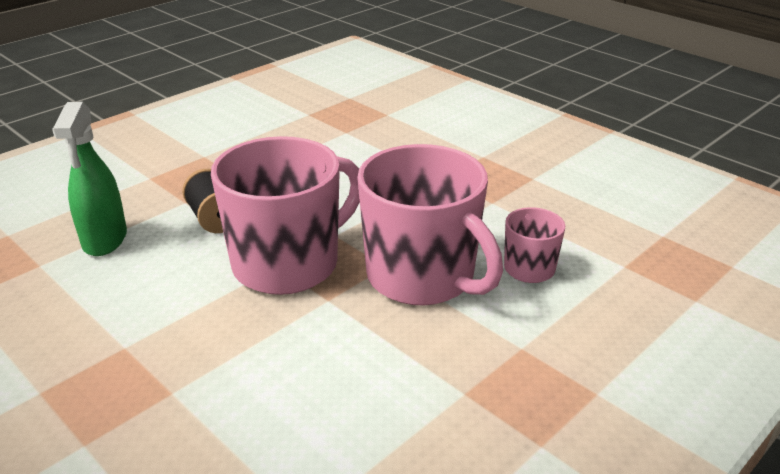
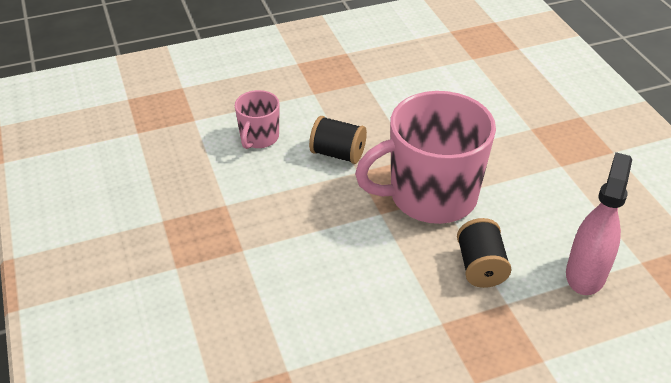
camera: 155 degrees left, 10 degrees up
(105, 240) = (585, 274): green spray bottle -> pink spray bottle
(422, 277) = (338, 154): pink mug -> black spool

